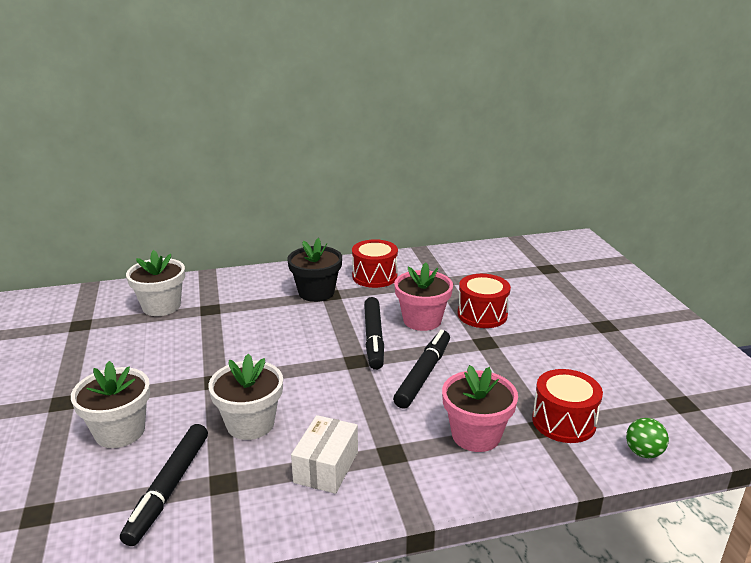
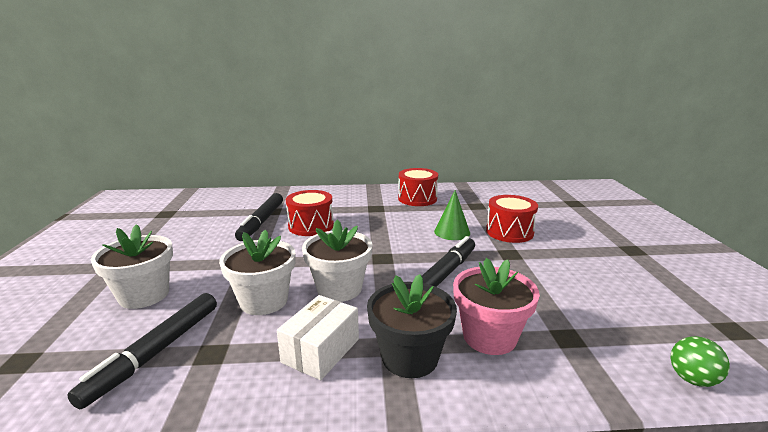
camera: 10 degrees right, 5 degrees down
(161, 306) = (235, 206): white flower pot -> white flower pot (339, 289)
(316, 292) = (364, 206): black flower pot -> black flower pot (410, 357)
(373, 338) = (404, 242): black marker -> black marker (261, 222)
(422, 320) = (452, 232): pink flower pot -> green cone
(563, 421) = (590, 333): red drum -> red drum (311, 226)

